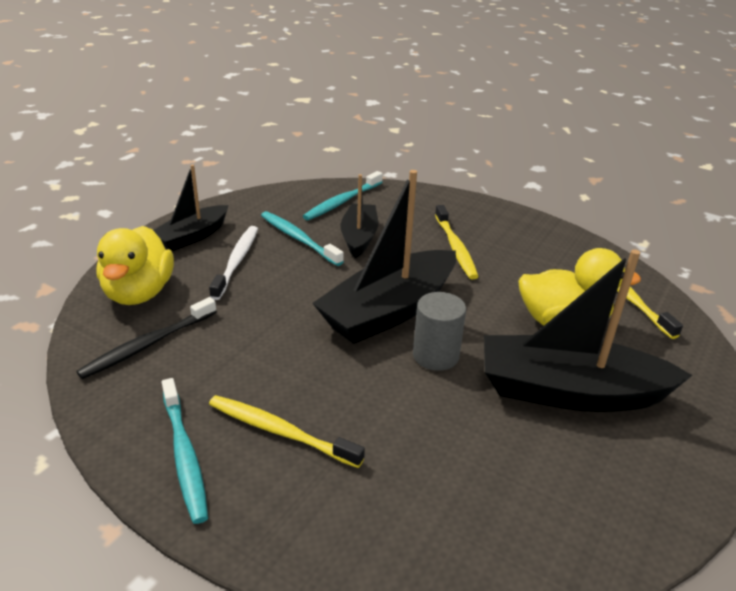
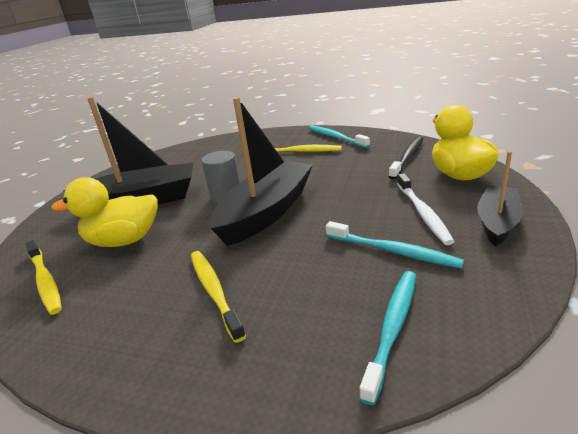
camera: 170 degrees right, 5 degrees down
(359, 237) = (330, 272): black boat -> none

